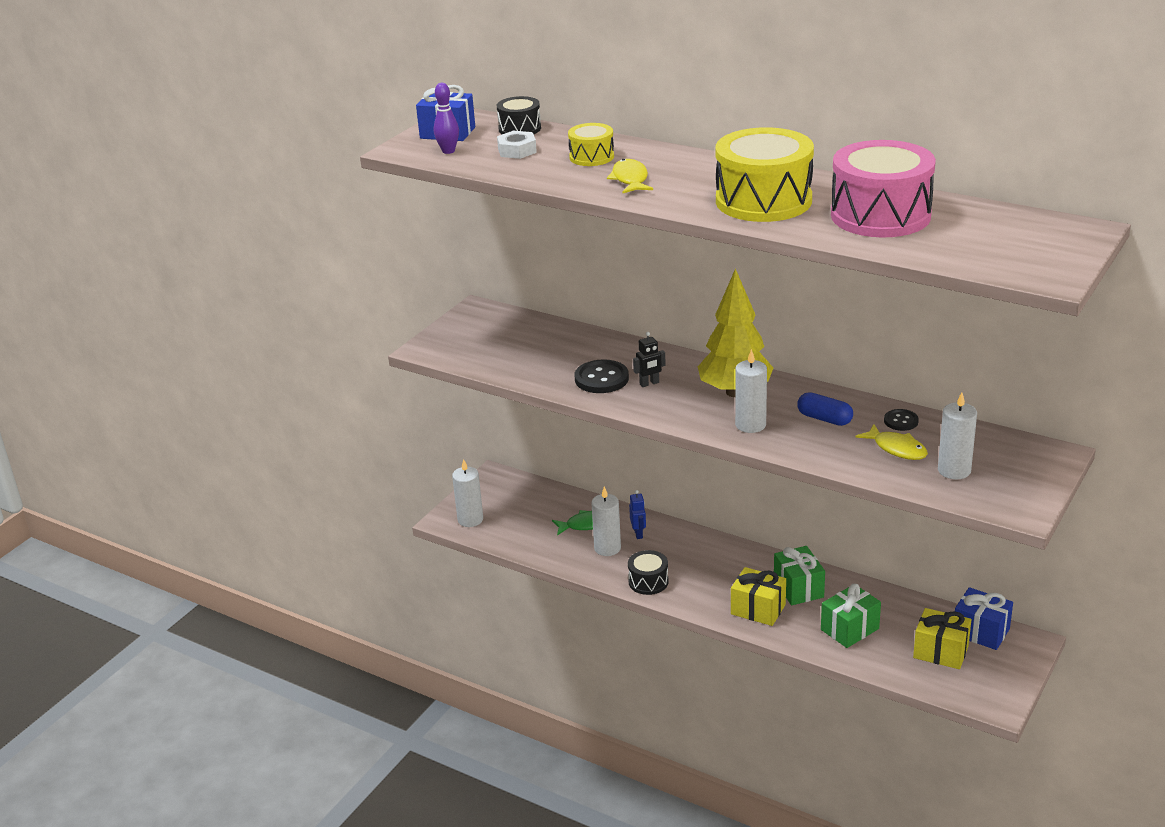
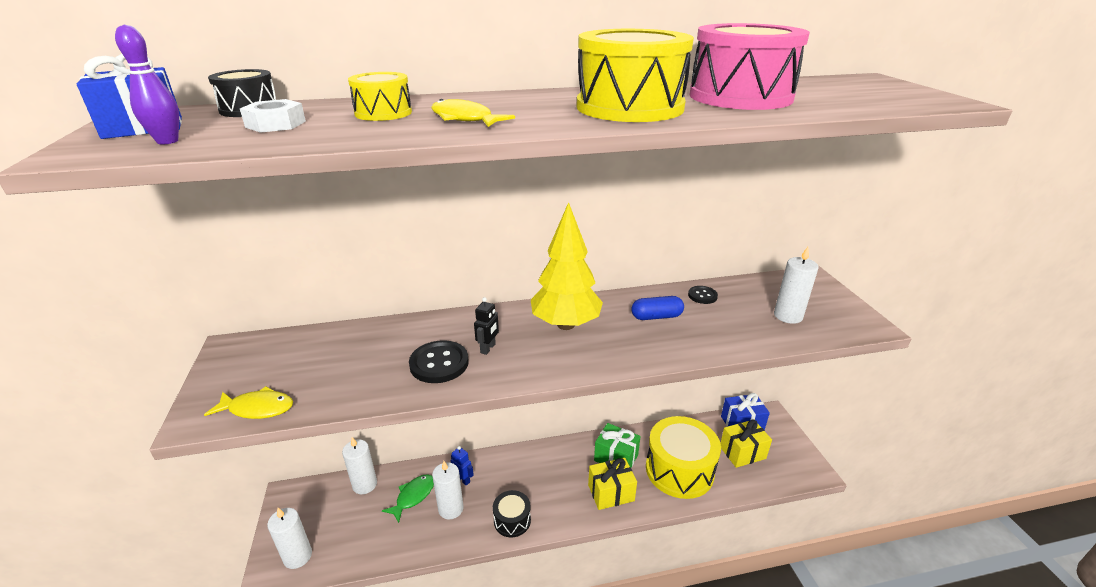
camera: 45 degrees left, 0 degrees up
(750, 425) = (616, 347): white candle -> white candle (365, 484)
(849, 629) = (679, 470): green gift -> yellow drum
(897, 449) = (733, 317): yellow fish -> yellow fish (258, 408)

